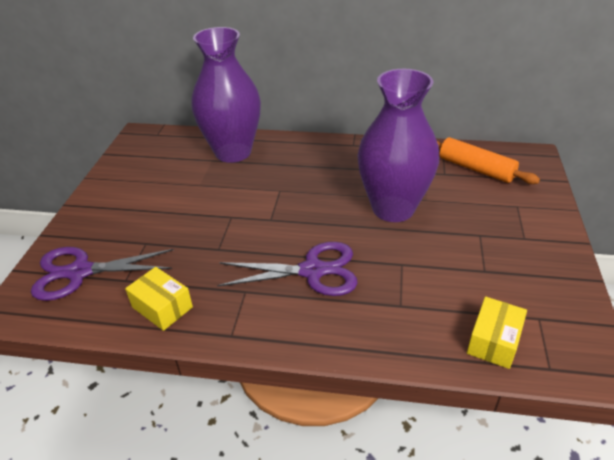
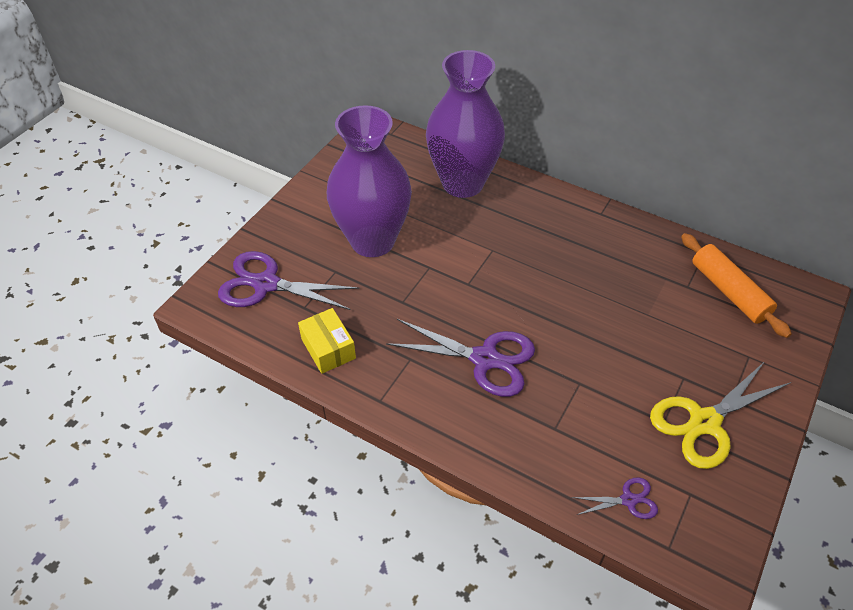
camera: 20 degrees right, 10 degrees up
(393, 208) = (604, 313): purple vase -> purple vase (372, 241)
(494, 341) = (629, 500): yellow box -> purple scissors
(515, 261) = (704, 423): none -> yellow scissors

